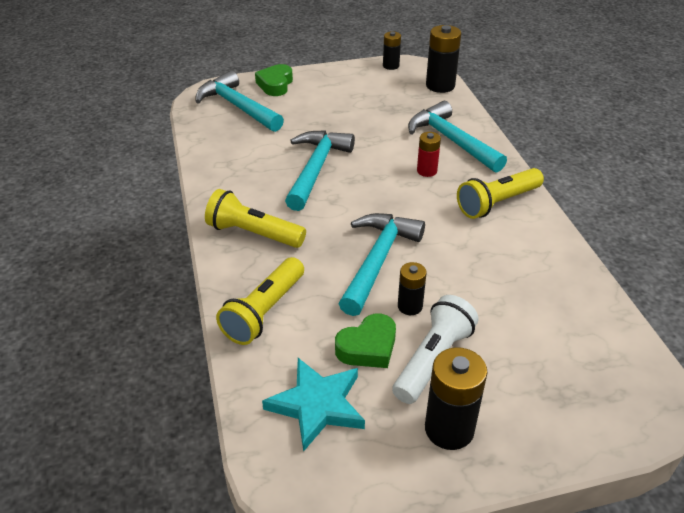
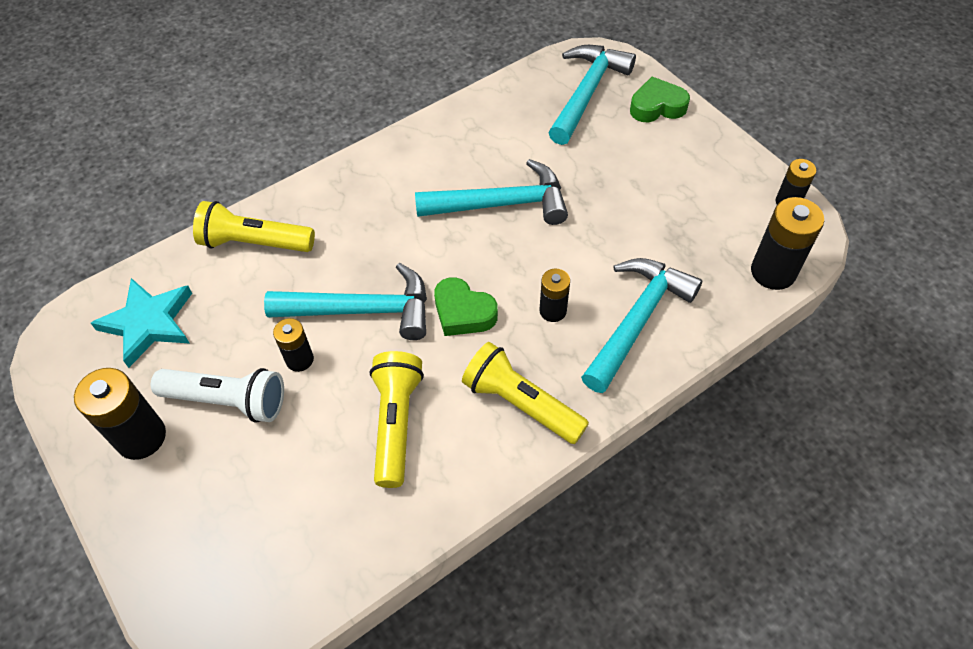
camera: 70 degrees right, 15 degrees up
(253, 233) = (365, 192): yellow flashlight -> yellow flashlight (396, 423)
(368, 347) = (230, 340): green heart -> green heart (463, 312)
(427, 171) = (553, 311): red battery -> black battery

